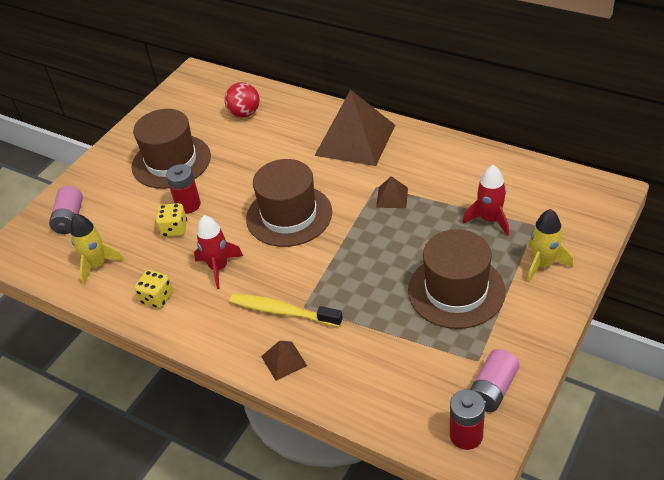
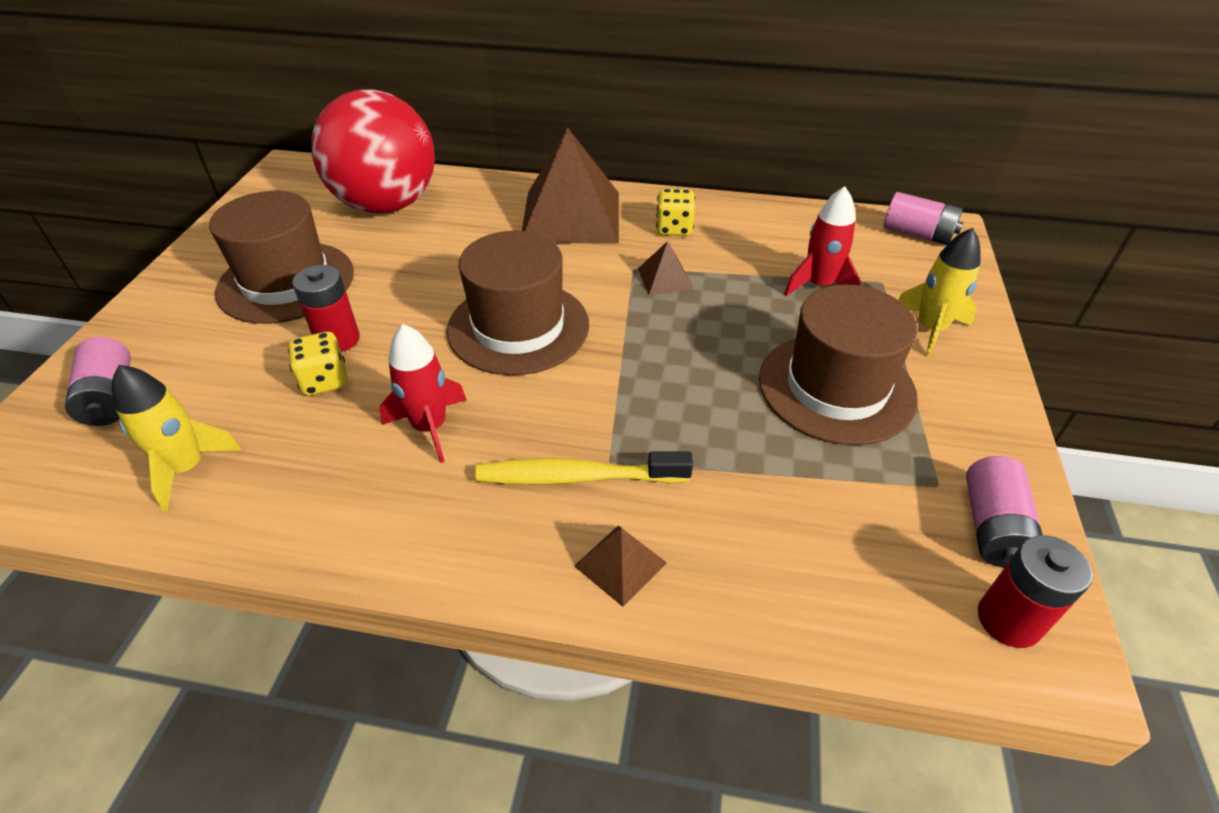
camera: 25 degrees left, 0 degrees up
(157, 298) = (328, 503): yellow dice -> yellow dice (674, 228)
(244, 113) = (387, 205): red ball -> red ball, size x2.11
(586, 192) = (917, 234): none -> pink battery

